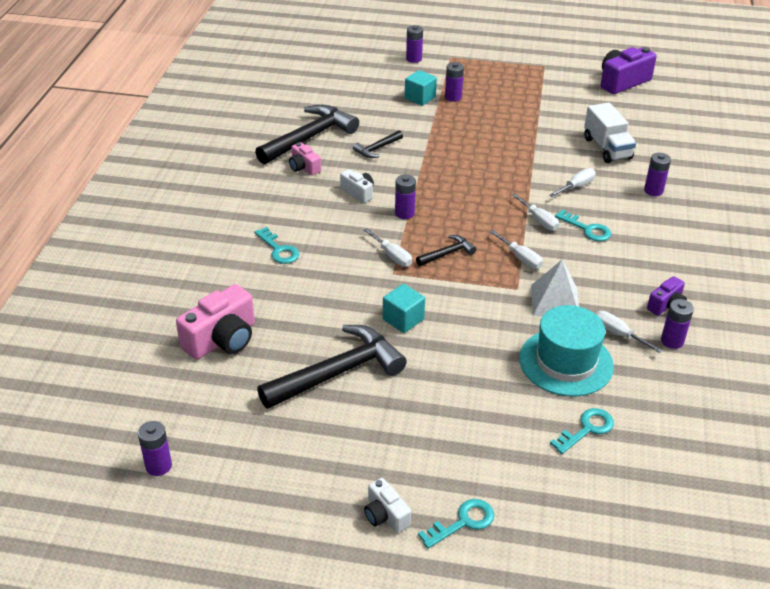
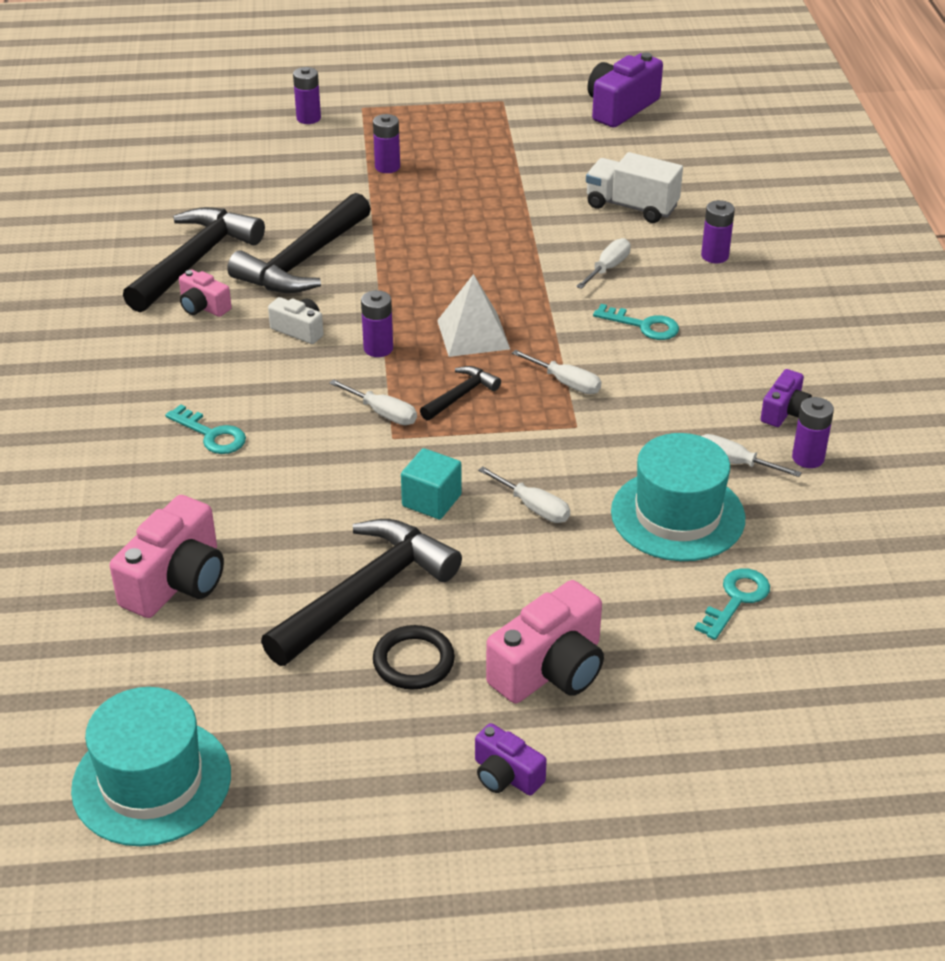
camera: 15 degrees left, 0 degrees up
(158, 466) = (152, 781): purple battery -> turquoise hat
(352, 424) = (413, 661): none -> black ring
(377, 149) = (303, 261): black hammer -> black hammer, size x2.09
(385, 515) = (506, 775): white camera -> purple camera
(420, 98) = (339, 175): turquoise cube -> none
(441, 449) = (550, 669): none -> pink camera
(463, 522) = (615, 760): turquoise key -> none
(539, 220) = (573, 325): white screwdriver -> white screwdriver (533, 507)
(555, 301) = (634, 434): white pyramid -> white pyramid (473, 334)
(607, 148) = (631, 206): white truck -> white truck turned 150 degrees clockwise

